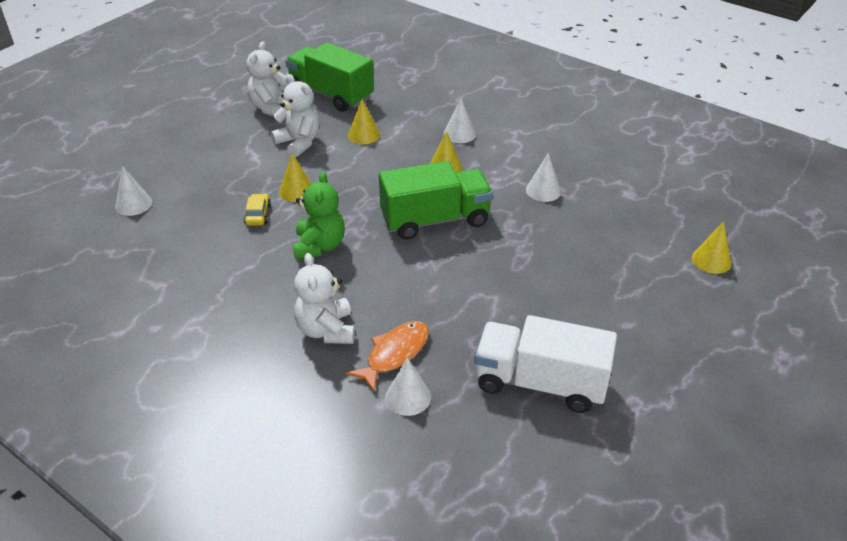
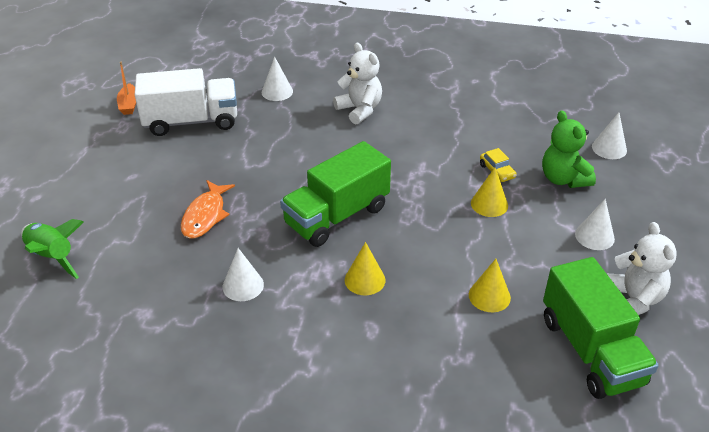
camera: 155 degrees right, 0 degrees up
(299, 143) = (547, 260): white teddy bear -> none
(319, 246) = (419, 162): green teddy bear -> green teddy bear (563, 179)
(331, 94) = (591, 350): green truck -> green truck turned 60 degrees clockwise
(394, 354) = (301, 110): orange fish -> orange fish (205, 215)
(459, 134) = (380, 339): white cone -> white cone (594, 236)
(620, 445) = (129, 105): none -> orange boat
(711, 260) = (52, 257): yellow cone -> green rocket

